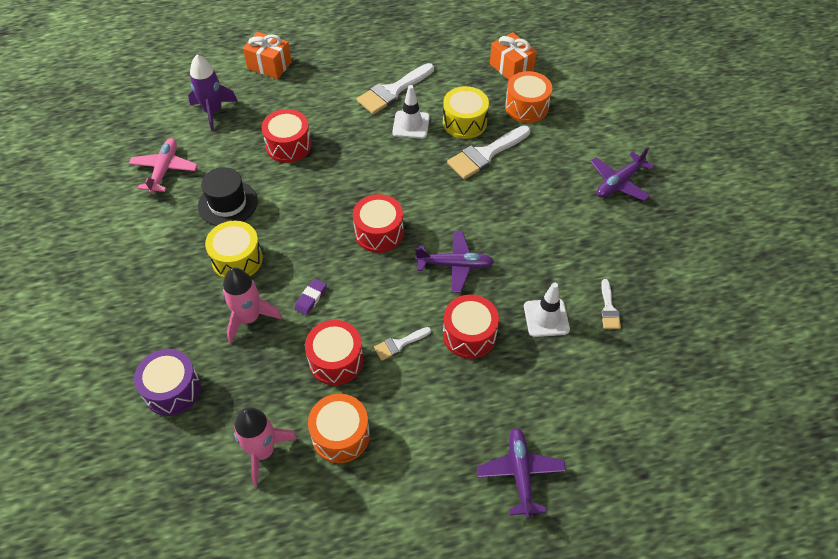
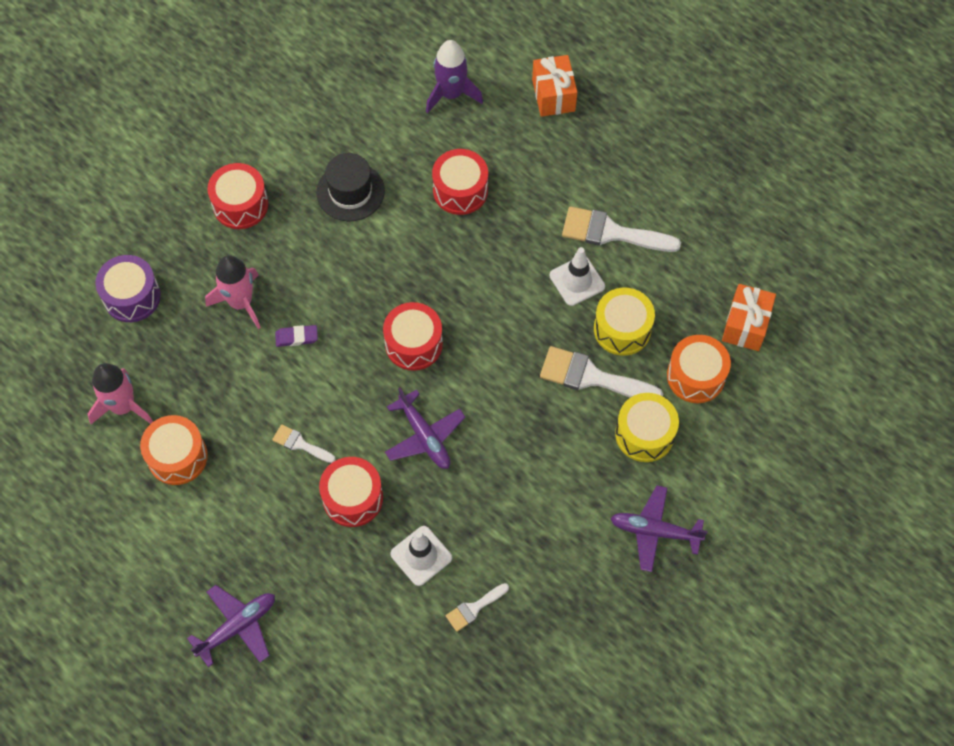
camera: 55 degrees right, 10 degrees up
(164, 170) = (349, 110): pink plane -> none
(237, 259) = (294, 247): yellow drum -> yellow drum (644, 434)
(336, 360) = (247, 403): red drum -> red drum (240, 205)

